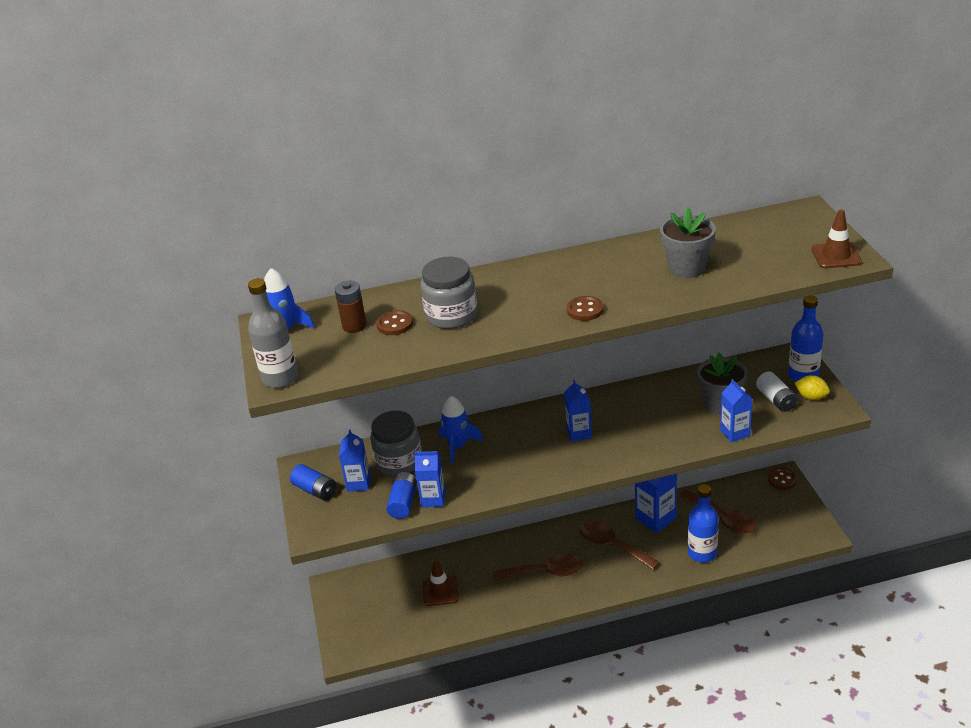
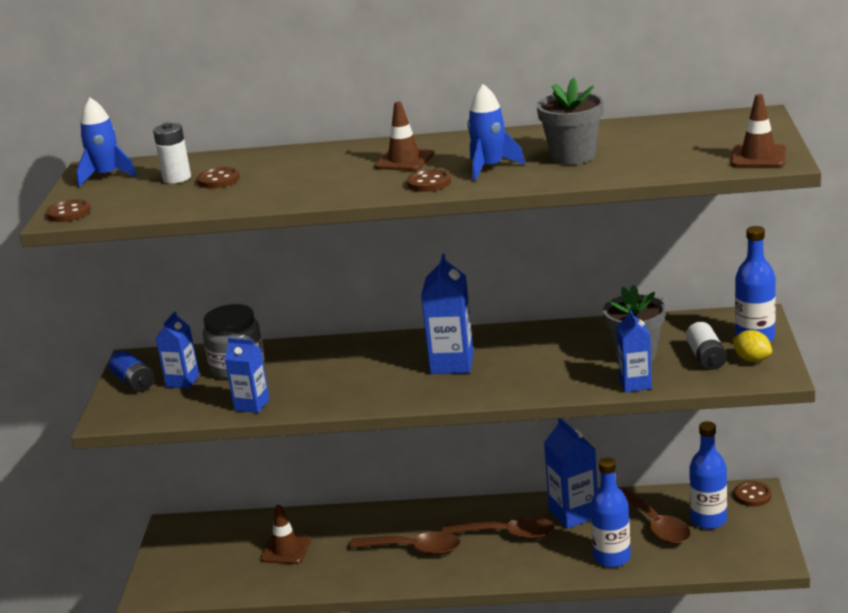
camera: 15 degrees right, 10 degrees down
(280, 378) = (69, 213): grey bottle -> brown button
(354, 326) = (177, 178): brown battery -> white battery
(403, 503) = (218, 404): blue battery -> none
(451, 315) = (283, 177): grey jar -> none
(458, 446) = (309, 361): blue rocket -> blue rocket (490, 168)
(546, 286) = (404, 160): none -> brown traffic cone
(579, 433) = (452, 363): blue carton -> blue carton, size x1.53
(612, 546) = (507, 534): brown spoon -> brown spoon turned 135 degrees clockwise
(759, 507) = (708, 520): none -> blue bottle

